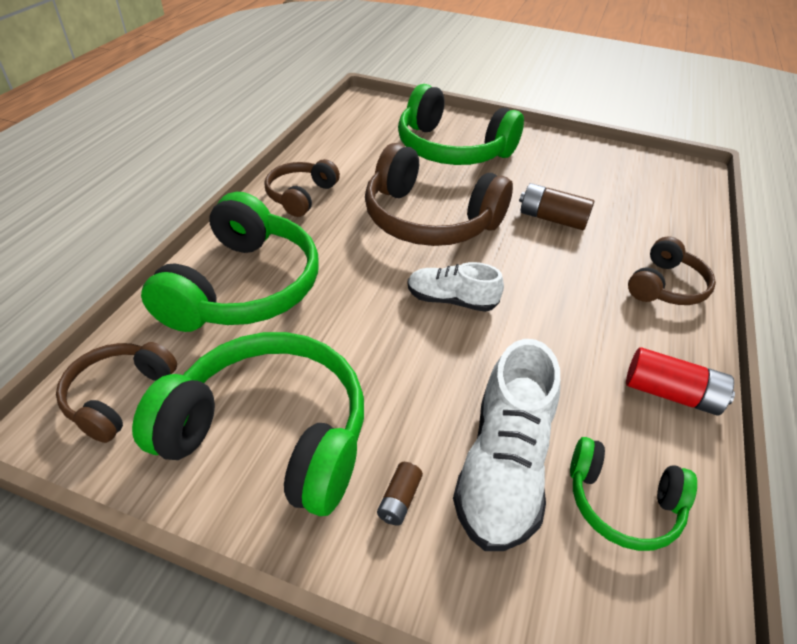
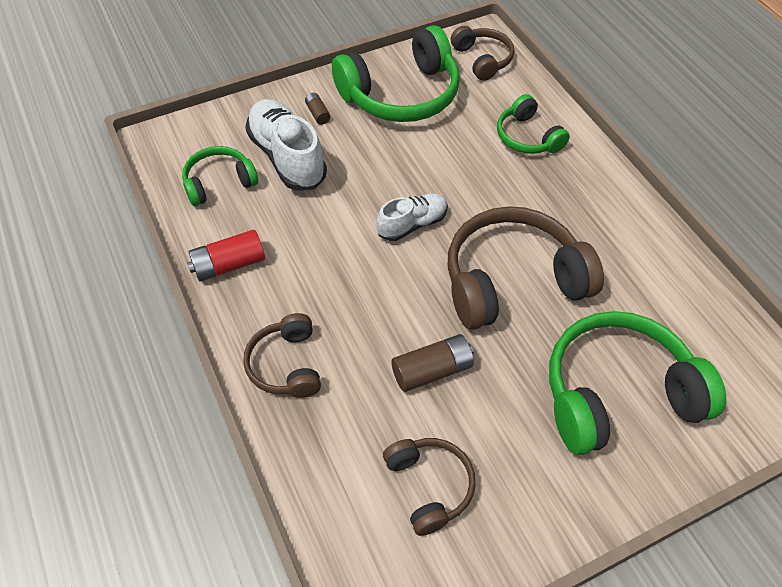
camera: 135 degrees right, 10 degrees up
(244, 287) = (527, 137): green headphones -> green headphones, size x0.55
(301, 196) = (619, 222): brown headphones -> brown headphones (429, 486)

